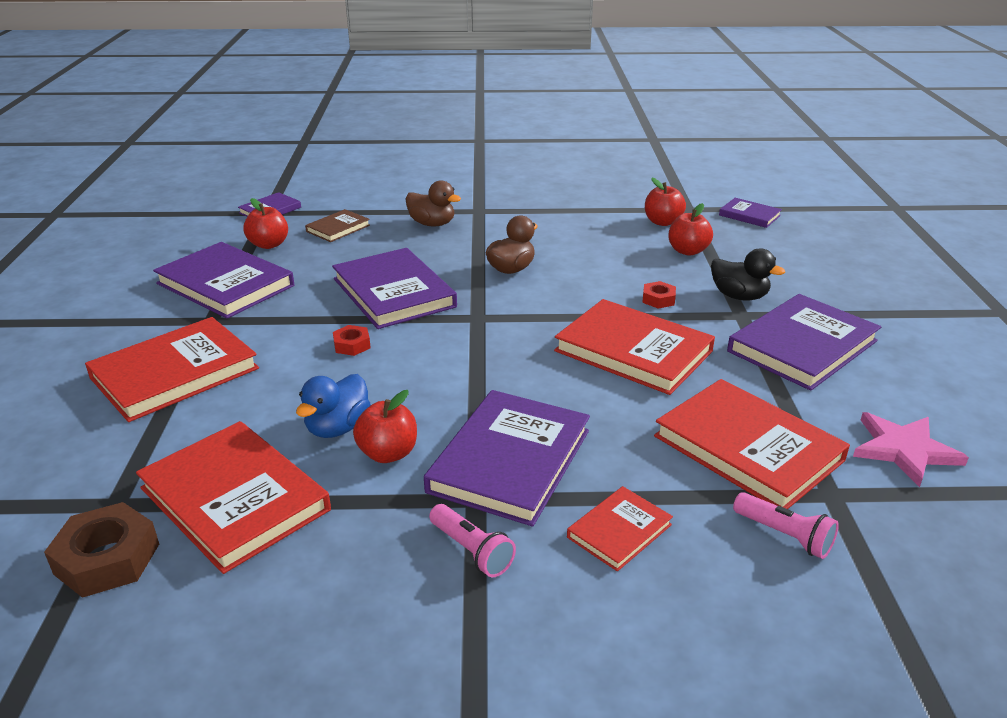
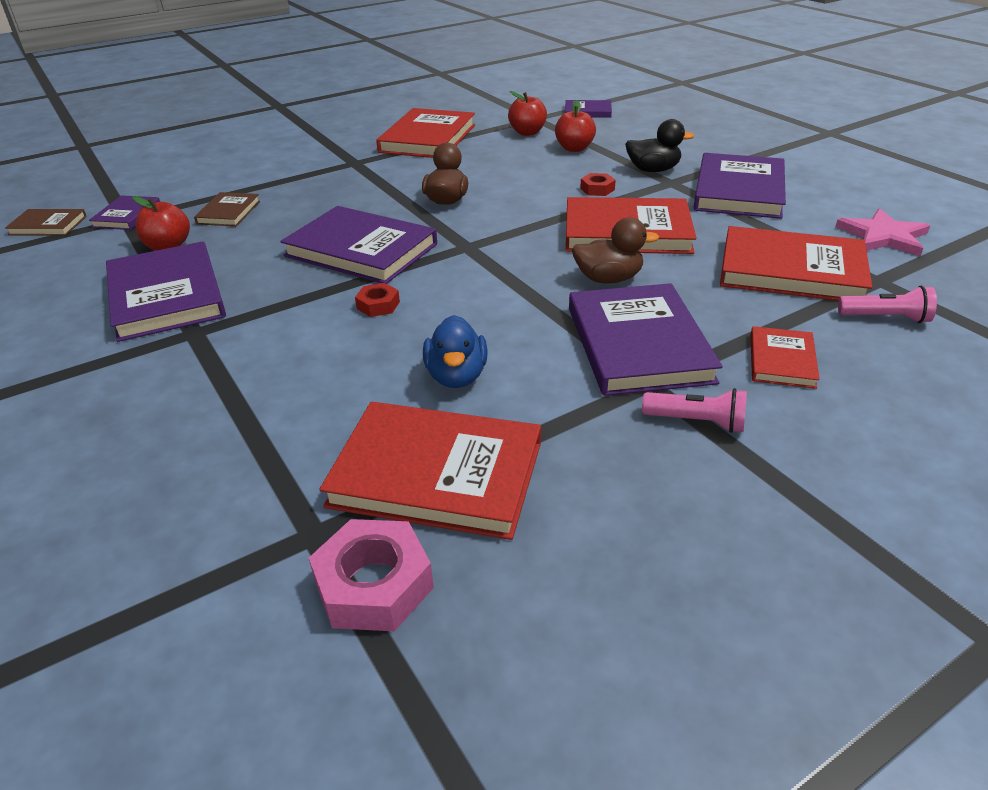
camera: 30 degrees left, 5 degrees up
(107, 559) = (374, 584): brown nut -> pink nut
(175, 373) = (218, 393): red book -> red book (428, 138)
(215, 203) = (48, 225): none -> brown book
(225, 285) = (166, 296): purple book -> purple book turned 60 degrees clockwise
(388, 453) = (530, 378): red apple -> none
(432, 224) = (323, 184): brown duck -> brown duck (608, 279)

